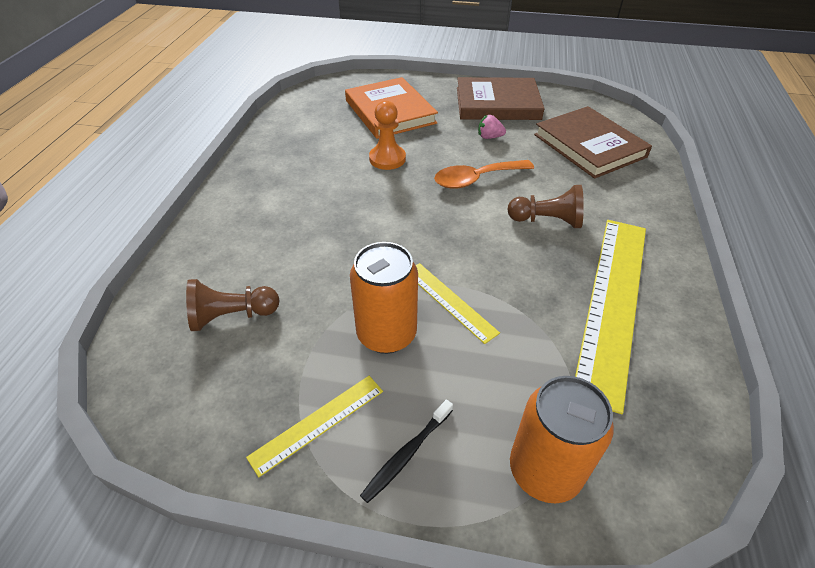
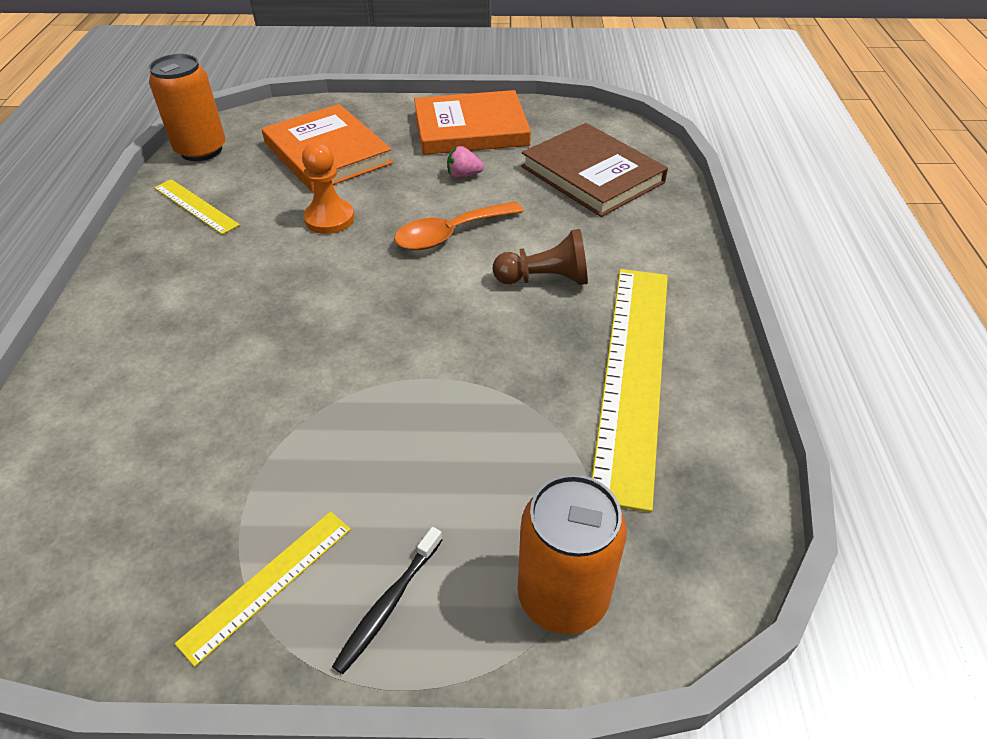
camera: 10 degrees left, 0 degrees up
(232, 316) = (135, 459): brown pawn -> none
(386, 334) = (349, 454): orange can -> orange can (201, 150)
(450, 301) = (428, 399): yellow ruler -> yellow ruler (196, 206)
(497, 103) = (471, 129): brown book -> orange book

